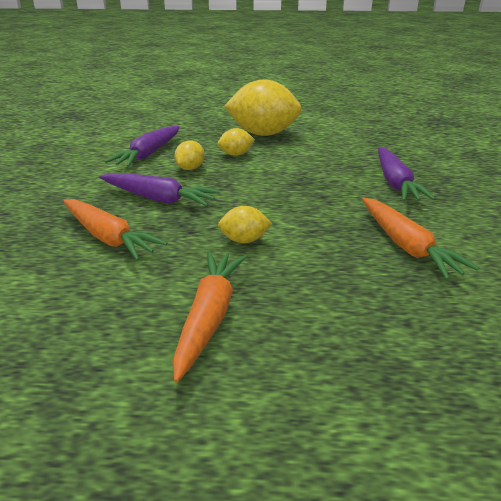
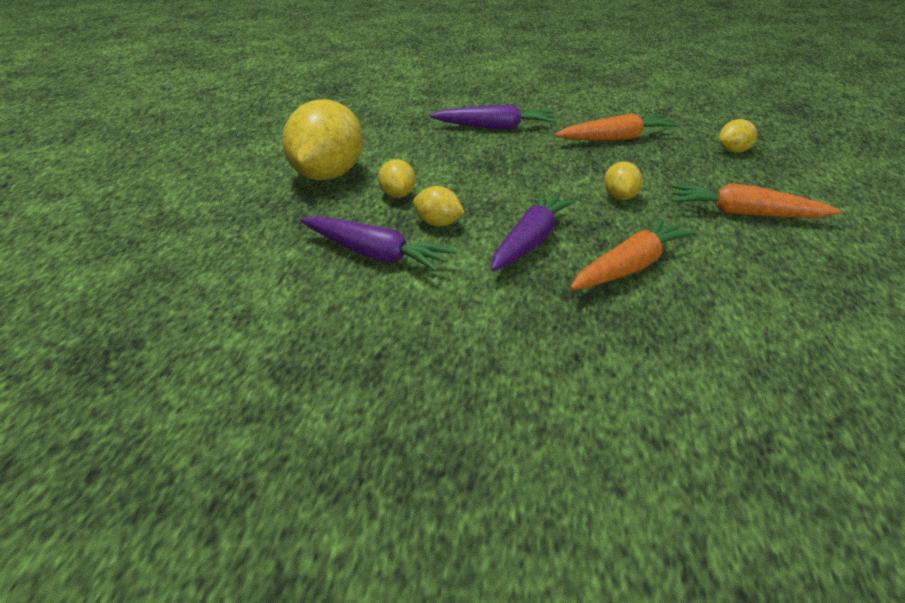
camera: 85 degrees left, 0 degrees up
(416, 338) = (734, 151): none -> yellow lemon

